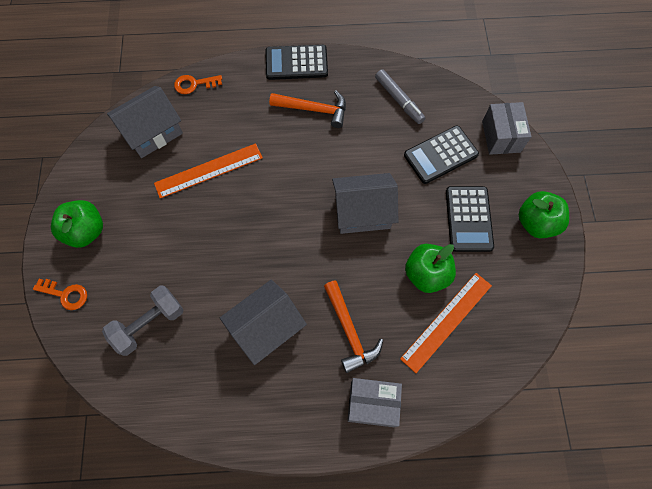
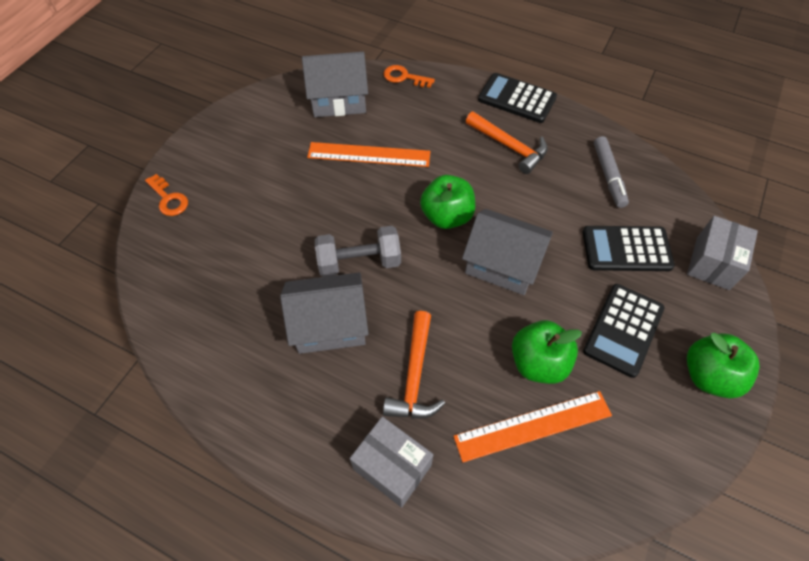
camera: 30 degrees right, 10 degrees down
(86, 231) = (223, 155): green apple -> green apple (447, 216)
(149, 324) = (222, 262): grey dumbbell -> grey dumbbell (359, 262)

